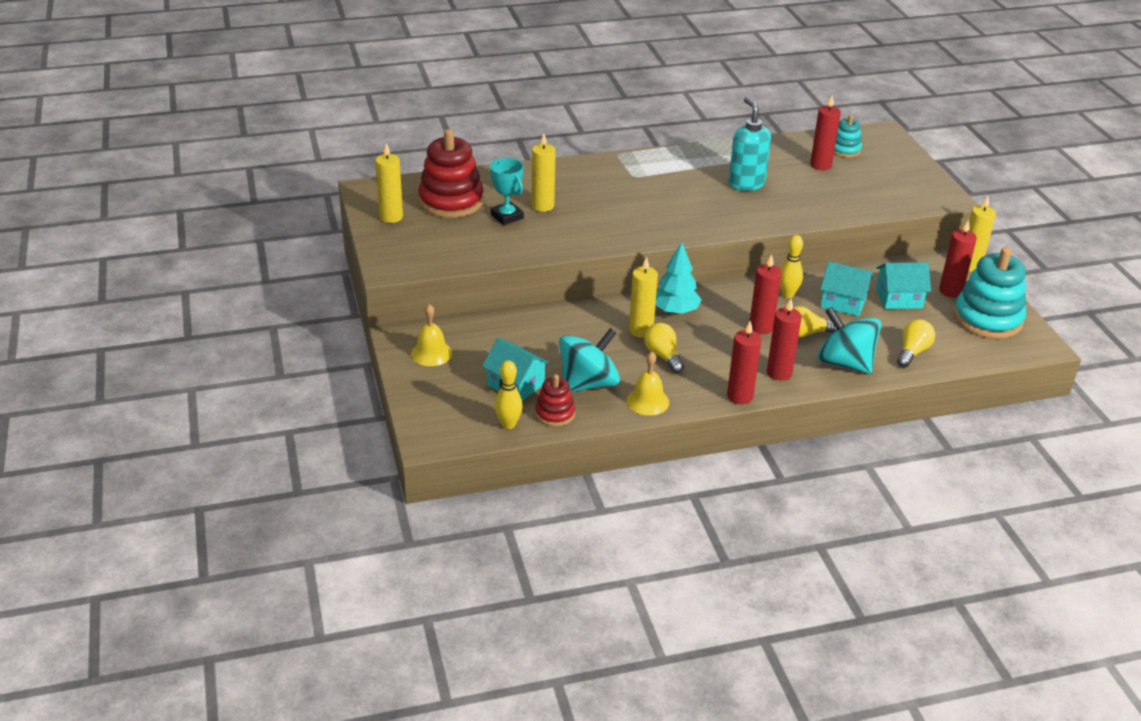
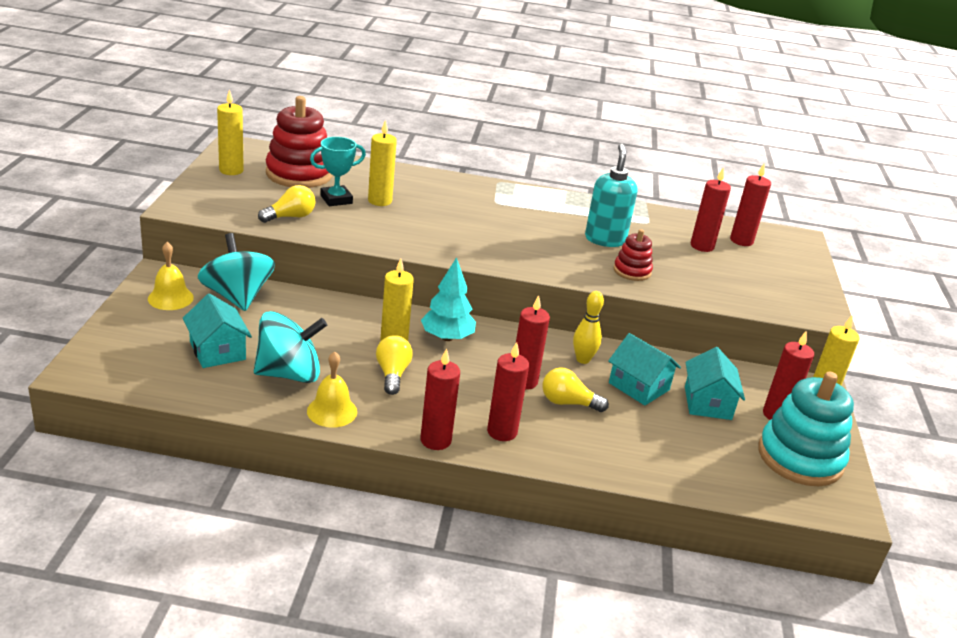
camera: 20 degrees right, 5 degrees down
(507, 216) = (336, 199): turquoise trophy -> turquoise trophy turned 75 degrees clockwise
(508, 424) = (169, 384): yellow bowling pin -> none
(555, 414) = (225, 390): red stacking toy -> red stacking toy (632, 271)
(844, 363) = (586, 447): turquoise spinning top -> turquoise spinning top (237, 297)
(845, 150) = (741, 241): turquoise stacking toy -> red candle
(899, 298) = (707, 403): turquoise house -> turquoise house turned 75 degrees clockwise
(912, 352) = (678, 462): yellow light bulb -> yellow light bulb (290, 217)

